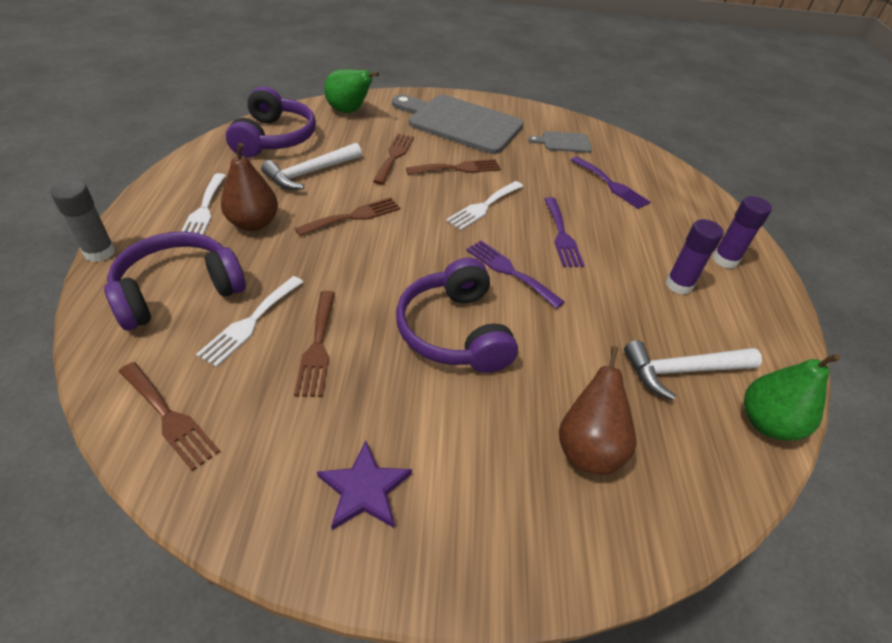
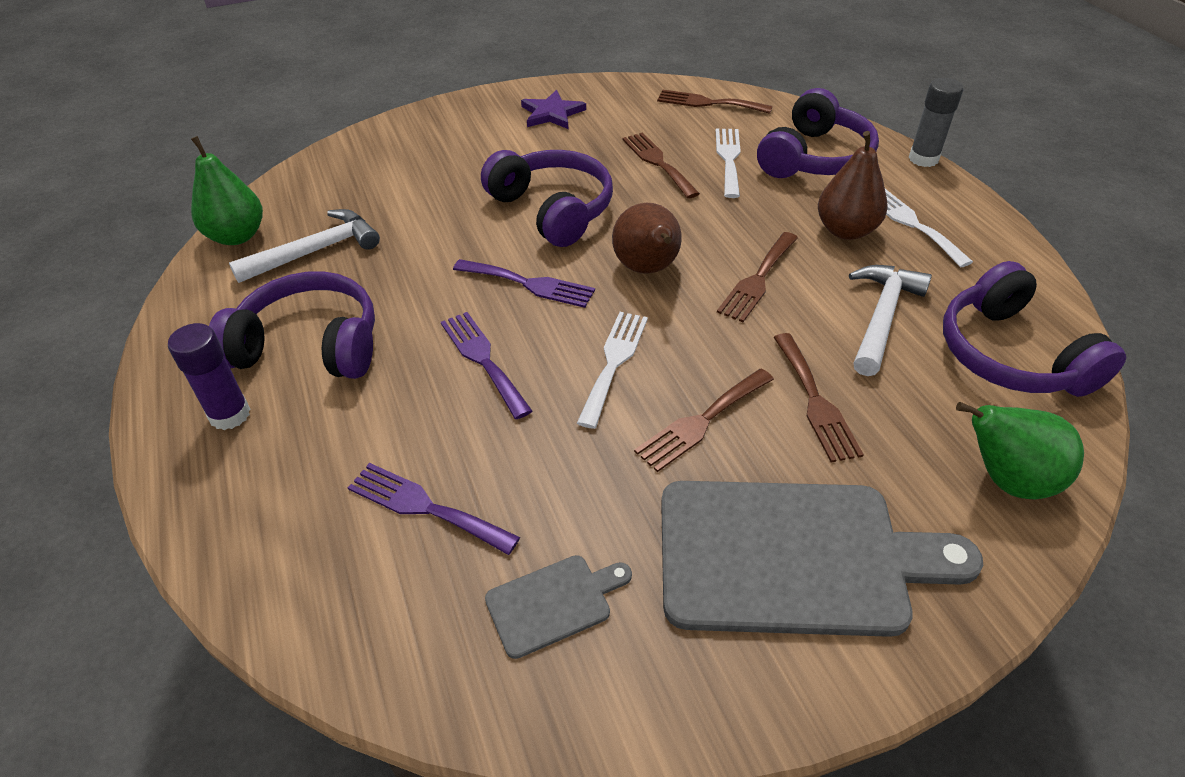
camera: 160 degrees right, 0 degrees up
(588, 448) = (403, 174): brown pear -> brown pear (647, 269)
(678, 285) = (309, 346): purple glue stick -> purple headphones

